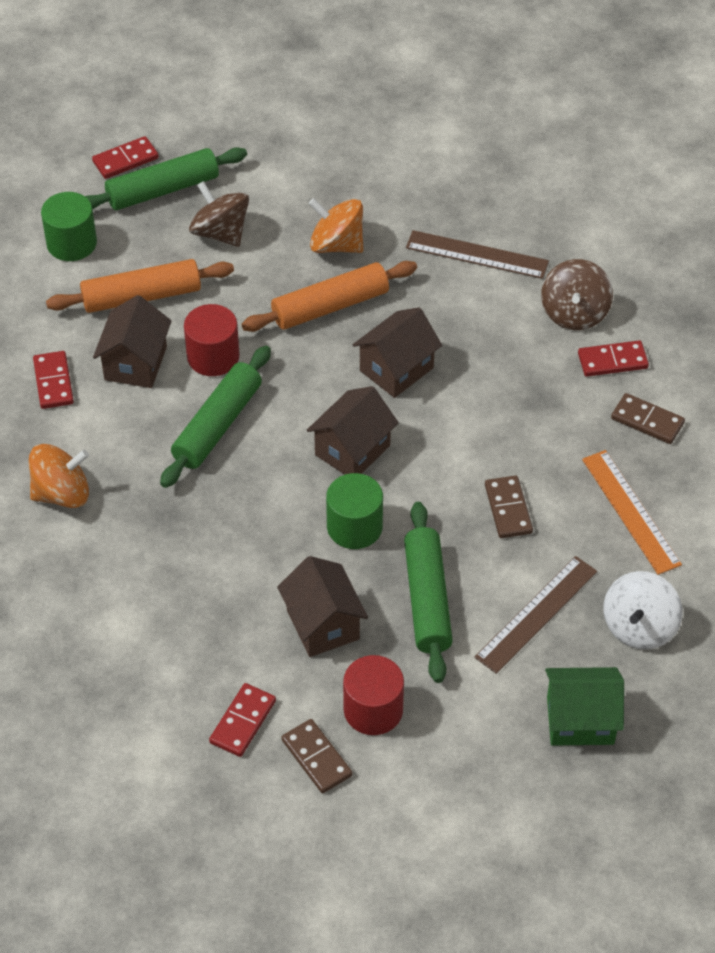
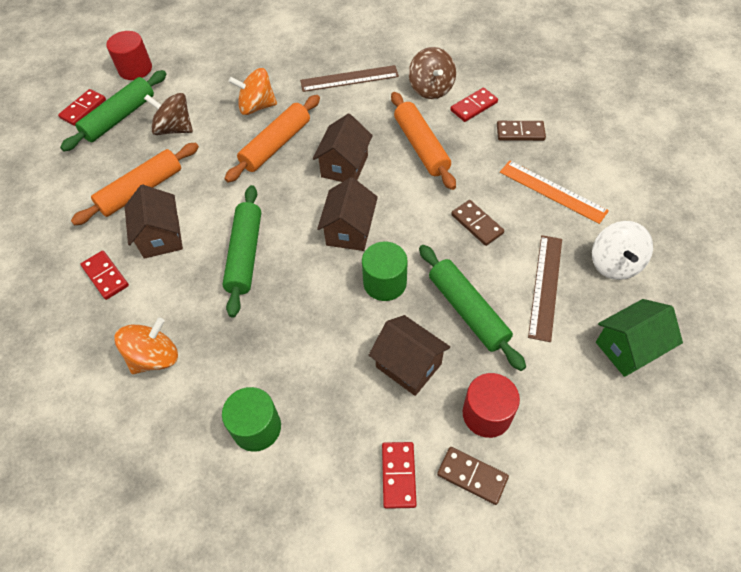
camera: 25 degrees left, 5 degrees up
(71, 243) = (71, 175): green cylinder -> green cylinder (256, 427)
(213, 356) = (215, 209): red cylinder -> red cylinder (135, 69)
(508, 385) = (421, 146): none -> orange rolling pin

